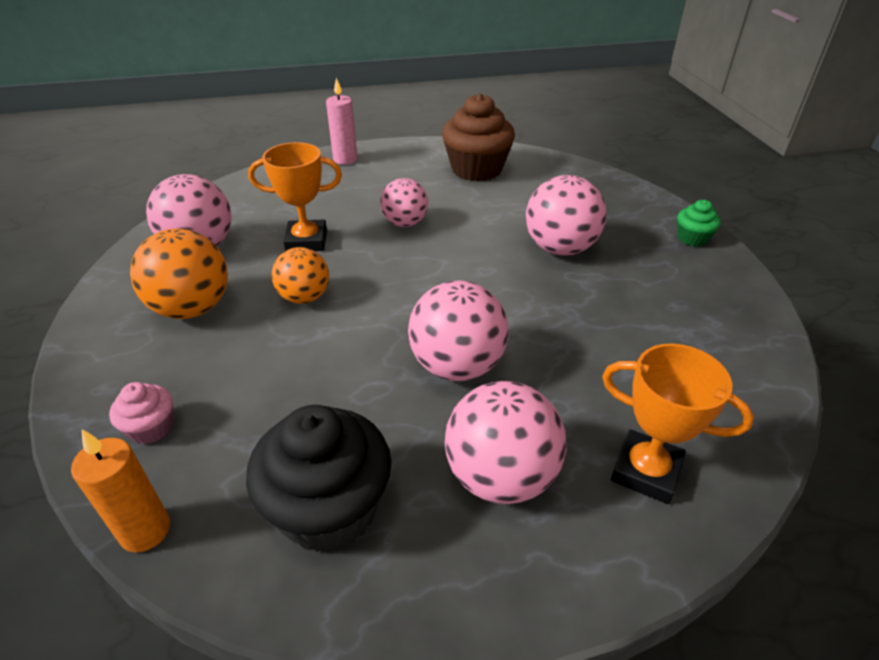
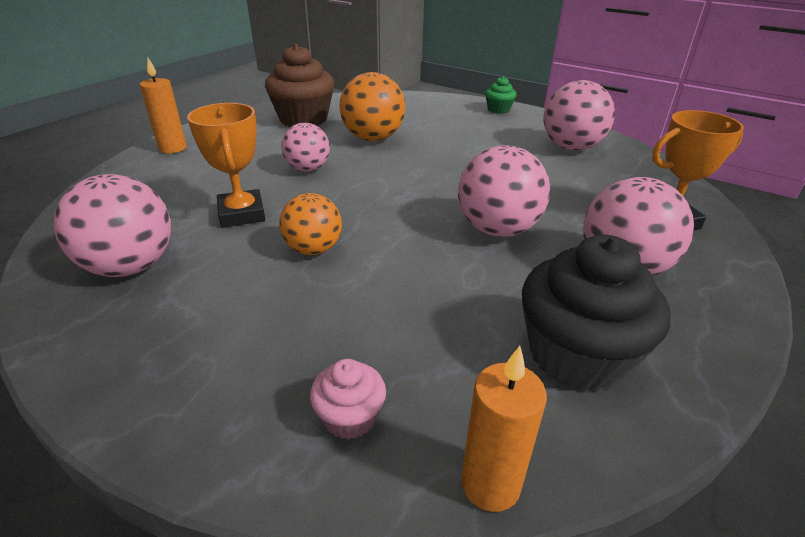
camera: 45 degrees left, 5 degrees down
(192, 308) = (215, 312): orange ball -> orange ball (373, 138)
(306, 241) = (242, 214): orange trophy -> orange trophy turned 60 degrees counterclockwise
(345, 159) = (173, 148): pink candle -> orange candle
(560, 248) = (440, 141): pink ball -> pink ball (571, 147)

